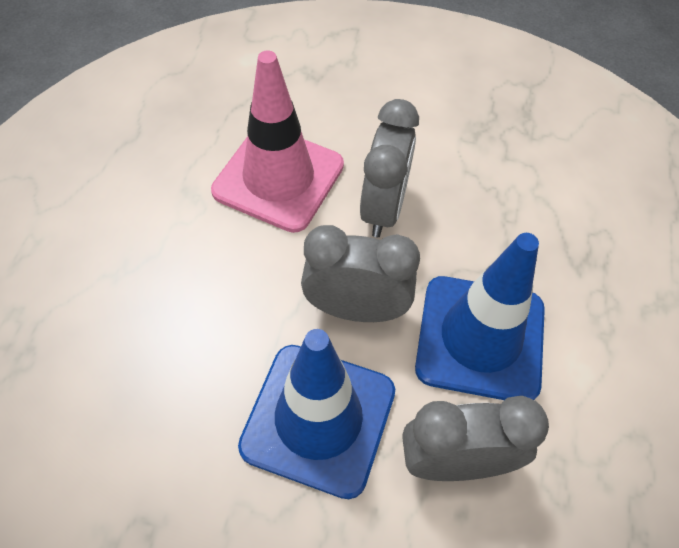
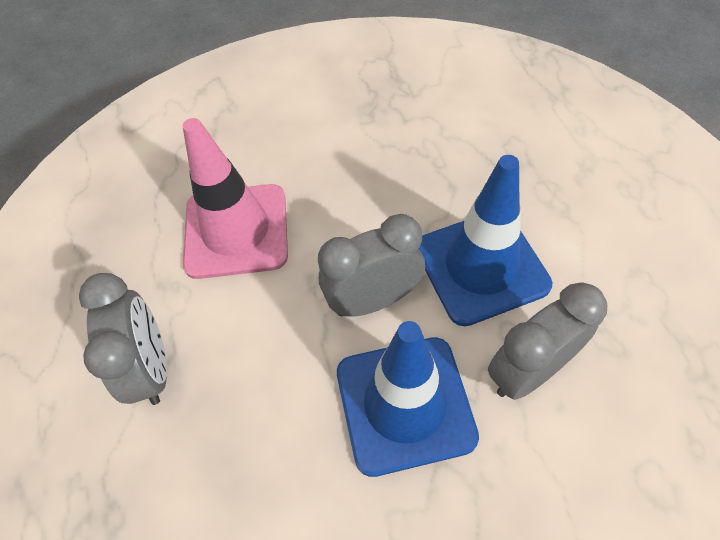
camera: 25 degrees left, 0 degrees up
(383, 208) = (339, 208): grey clock -> grey clock (152, 367)

